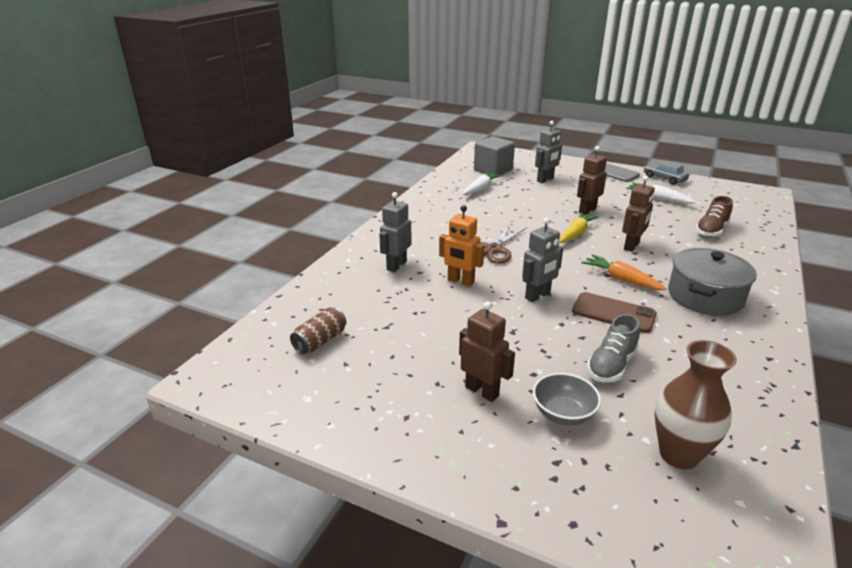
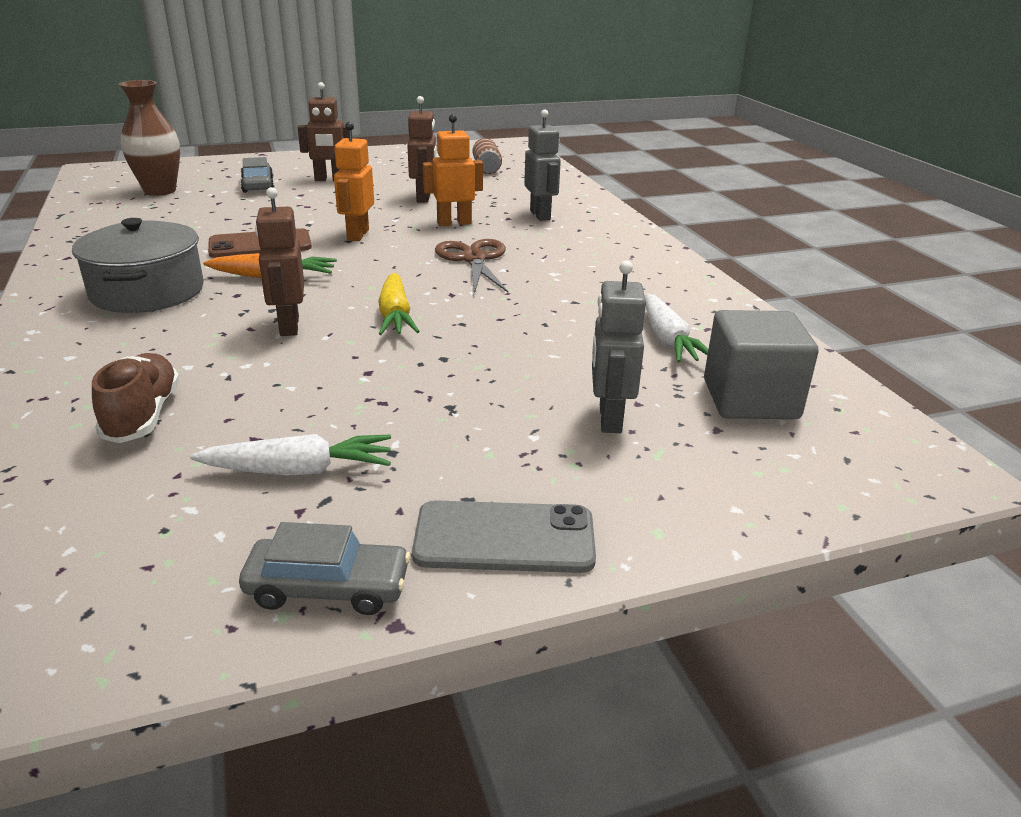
camera: 135 degrees right, 0 degrees up
(538, 296) = (357, 235): grey robot -> orange robot
(563, 414) = (258, 185): grey bowl -> grey car
(587, 210) = (425, 368): brown robot -> brown robot (424, 198)
(611, 365) = (237, 213): grey shoe -> none

